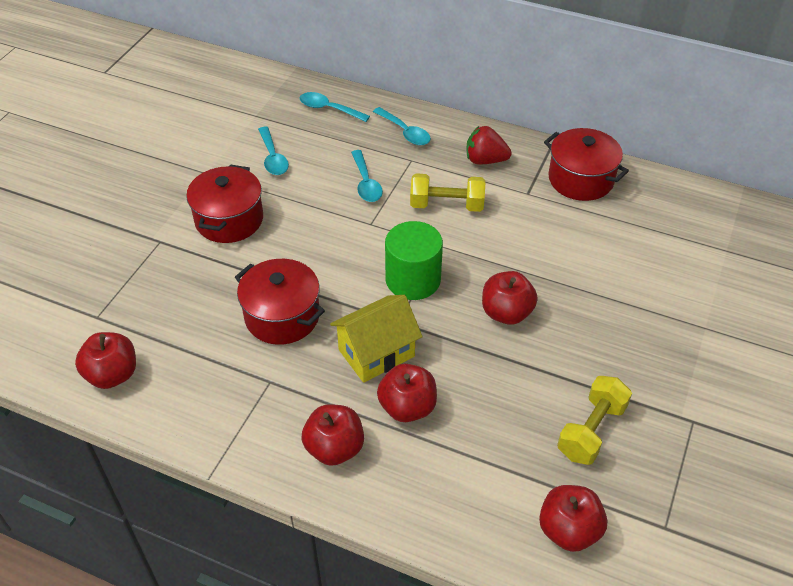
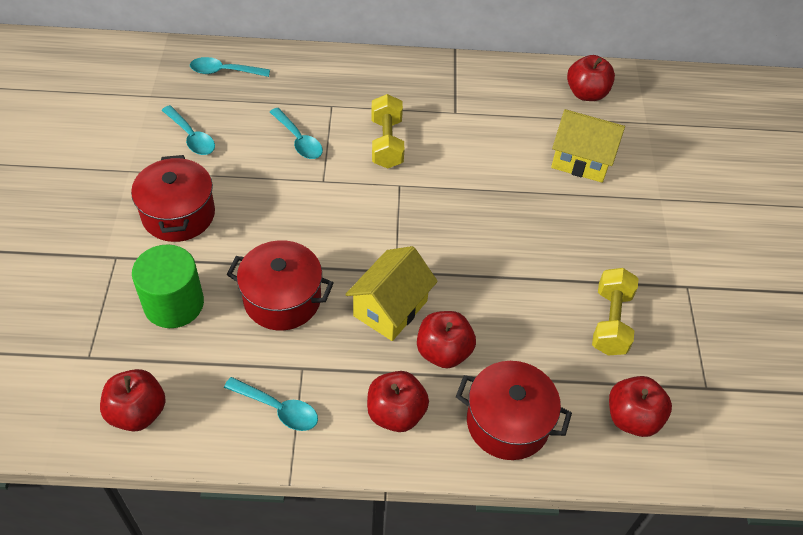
camera: 25 degrees left, 5 degrees up
(405, 132) = (312, 78): turquoise spoon -> turquoise spoon (278, 409)
(413, 280) = (390, 226): green cylinder -> green cylinder (174, 303)
(446, 205) = (386, 143): yellow dumbbell -> yellow dumbbell turned 75 degrees counterclockwise
(485, 160) = (401, 89): red strawberry -> none
(506, 313) = (489, 234): red apple -> red apple (586, 93)
(580, 179) = (496, 87): red pot -> red pot (507, 422)
(636, 269) = (581, 160): none -> yellow house

